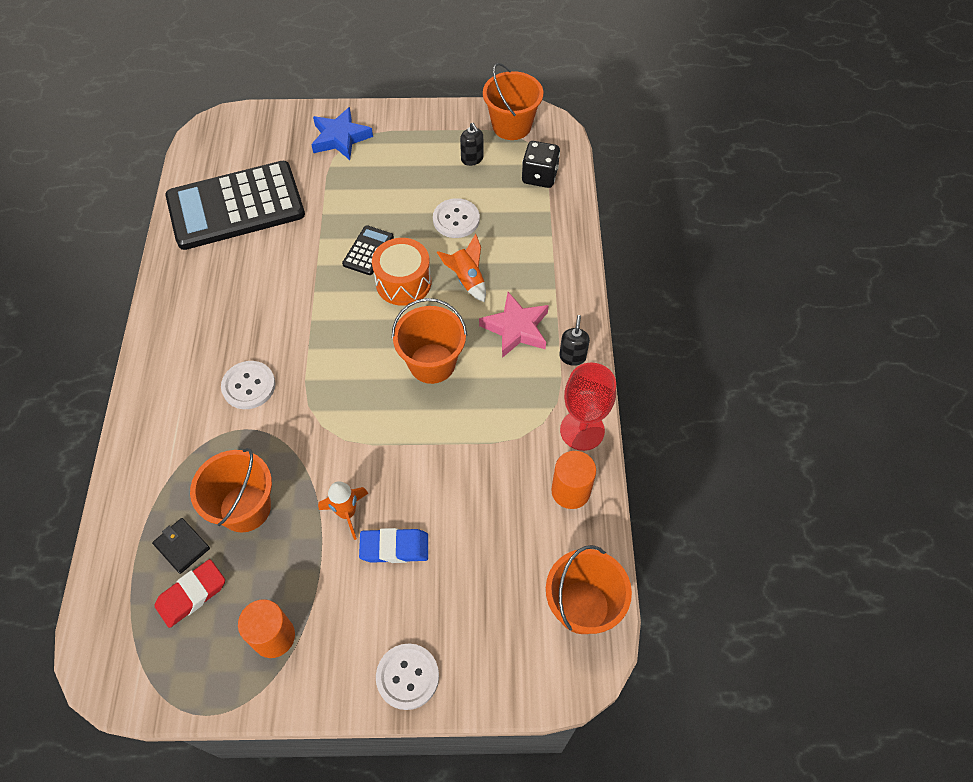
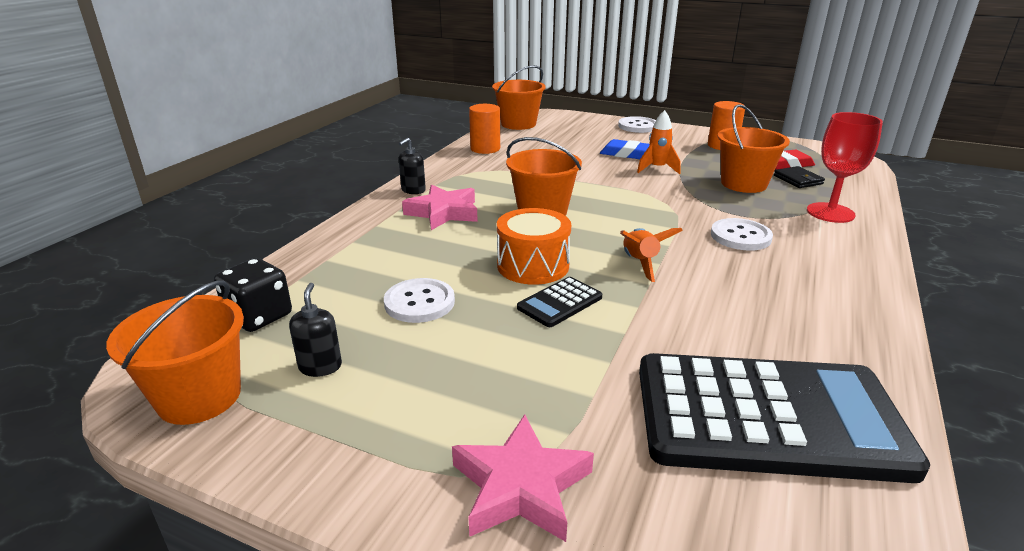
camera: 155 degrees left, 30 degrees down
(340, 138) = (521, 486): blue star -> pink star
(467, 280) = (459, 251): orange rocket -> orange rocket (640, 263)
(582, 430) = (449, 164): red goblet -> red goblet (830, 213)

